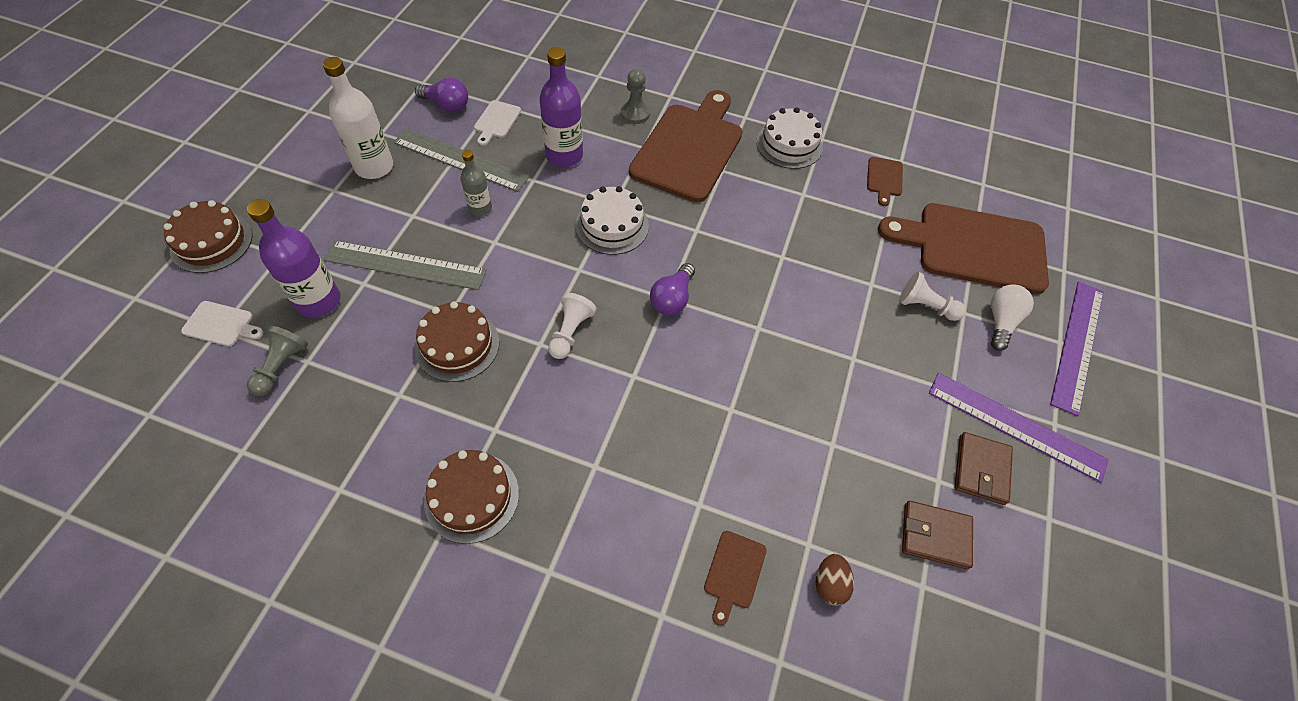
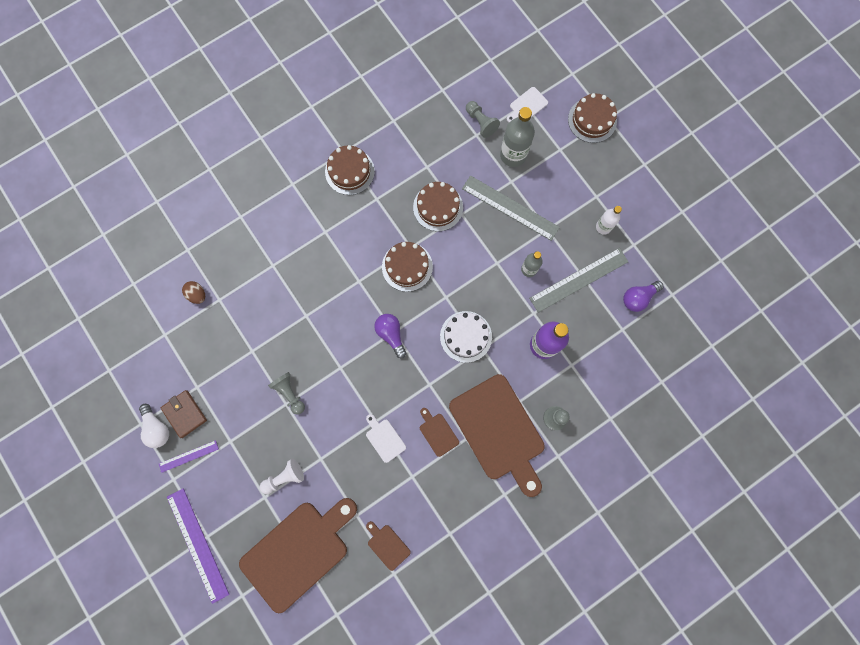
camera: 130 degrees right, 20 degrees up
(318, 301) = (513, 155): purple bottle -> grey bottle
(374, 167) = (603, 227): white bottle -> white bottle, size x0.59
(405, 265) = (510, 207): grey ruler -> grey ruler turned 75 degrees clockwise
(496, 121) = (602, 321): white cutting board -> white cutting board (384, 438)
(570, 332) = (407, 266): white pawn -> brown cake
(734, 573) = (233, 258): brown cutting board -> brown cutting board (437, 432)
(789, 144) = (459, 504): white cake -> none
(838, 362) = (290, 393): none -> grey pawn
(935, 536) = (177, 360): brown wallet -> none
(1001, 322) = (243, 513): white light bulb -> white light bulb (157, 428)
(1016, 425) = (188, 456): purple ruler -> purple ruler, size x0.54

